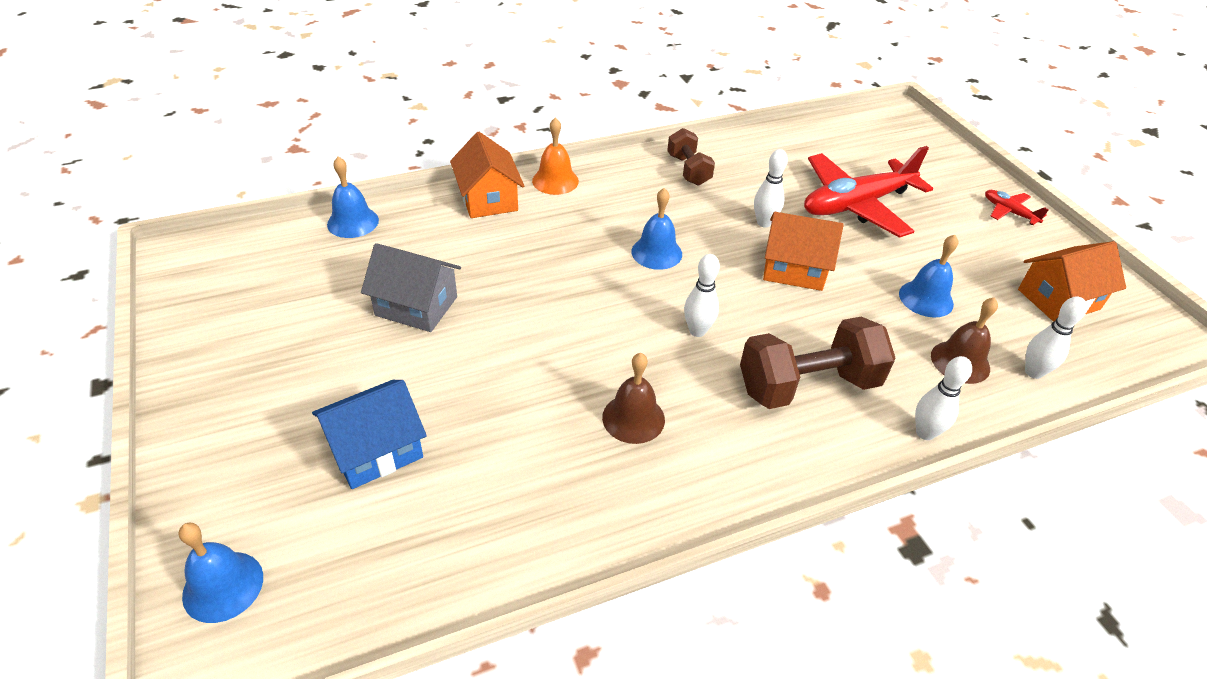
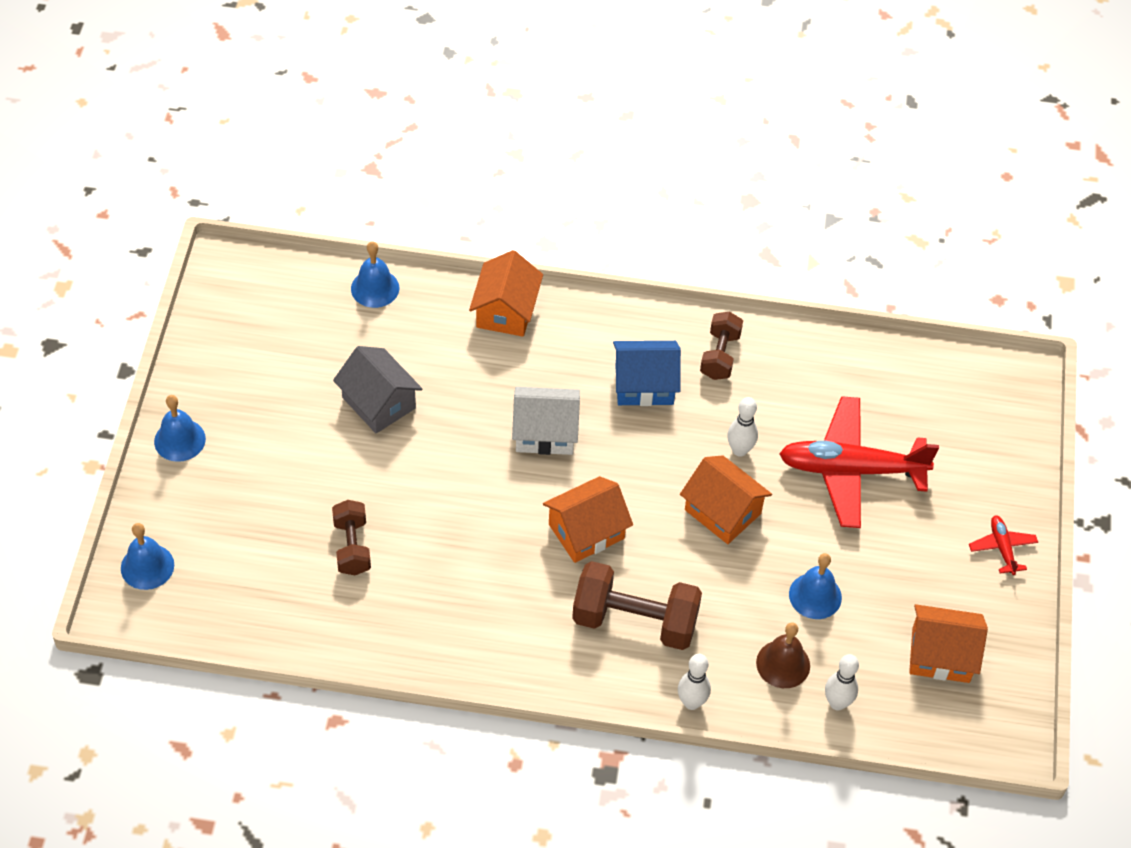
camera: 30 degrees right, 10 degrees up
(376, 450) = (283, 516): blue house -> blue house (644, 385)
(475, 446) = (352, 547): none -> brown dumbbell
(555, 181) = (581, 314): orange bell -> none
(594, 270) = (545, 432): none -> white house
(633, 418) = (478, 581): brown bell -> none
(656, 252) = (613, 438): blue bell -> blue bell (179, 440)
(697, 331) = (586, 531): white bowling pin -> orange house

